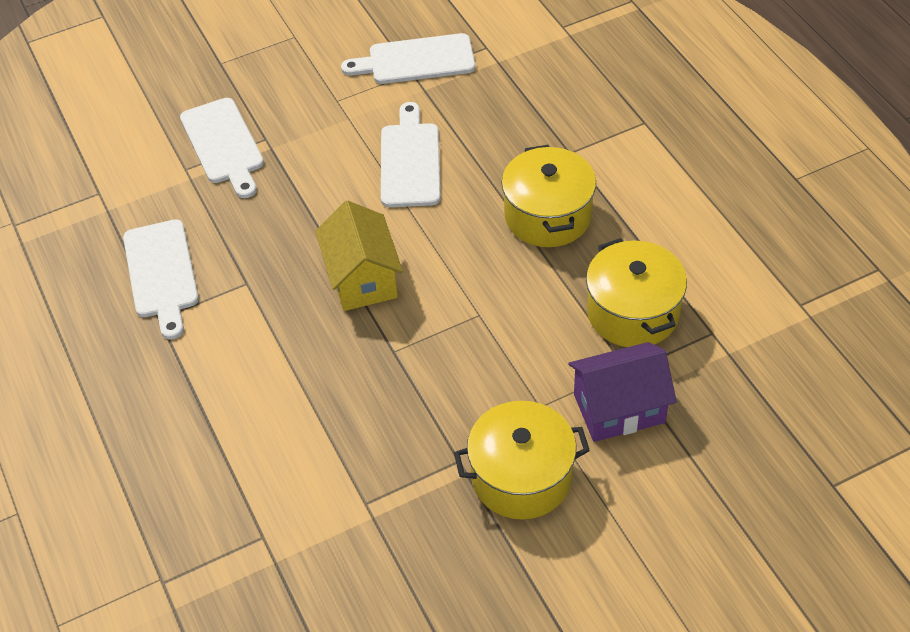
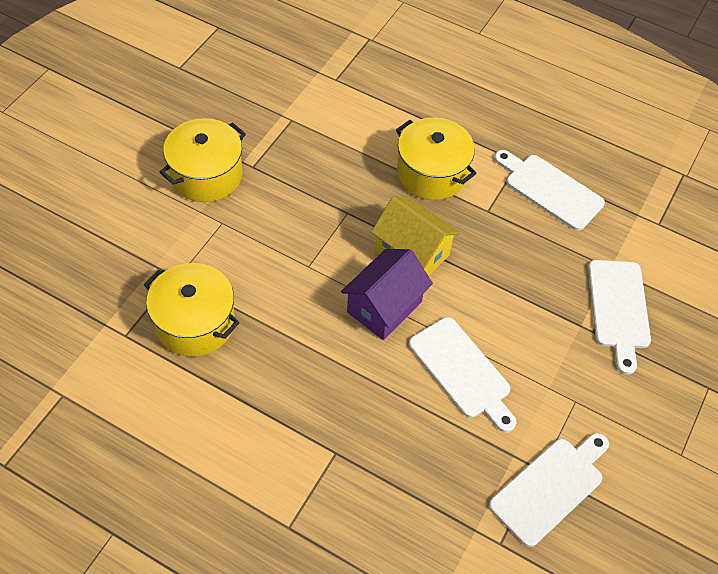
camera: 140 degrees right, 5 degrees up
(223, 145) = (618, 309): white cutting board -> white cutting board turned 120 degrees counterclockwise
(548, 216) = (313, 376): yellow pot -> yellow pot (431, 173)
(619, 408) = (166, 246): purple house -> purple house (384, 307)

